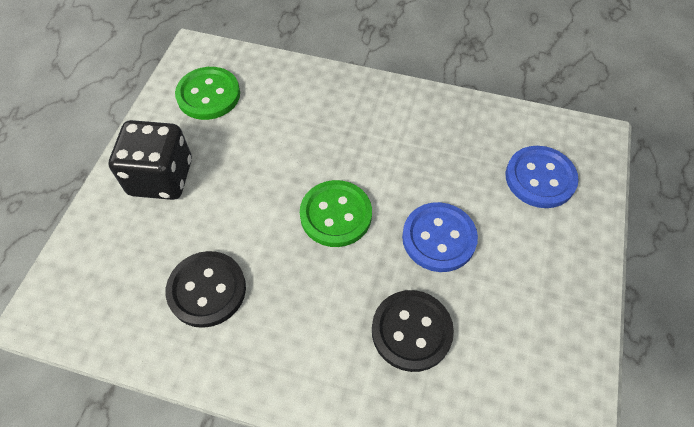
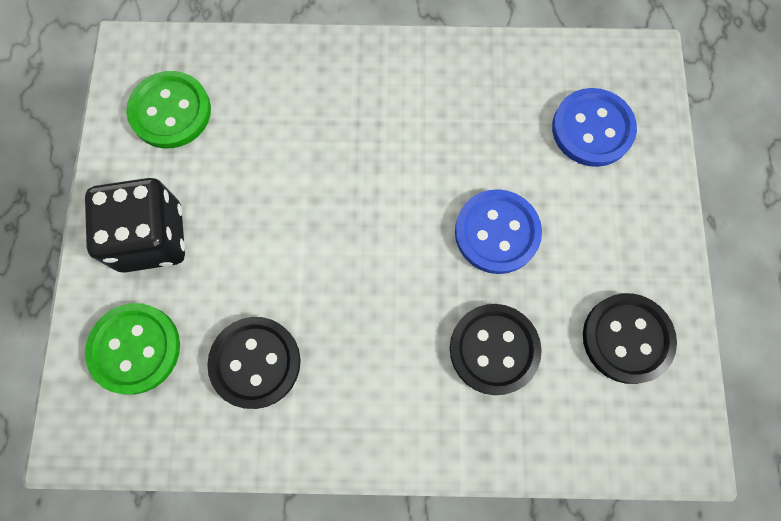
camera: 15 degrees left, 15 degrees up
(336, 215) = (374, 233): green button -> green button (135, 349)
(534, 353) = (627, 338): none -> black button

